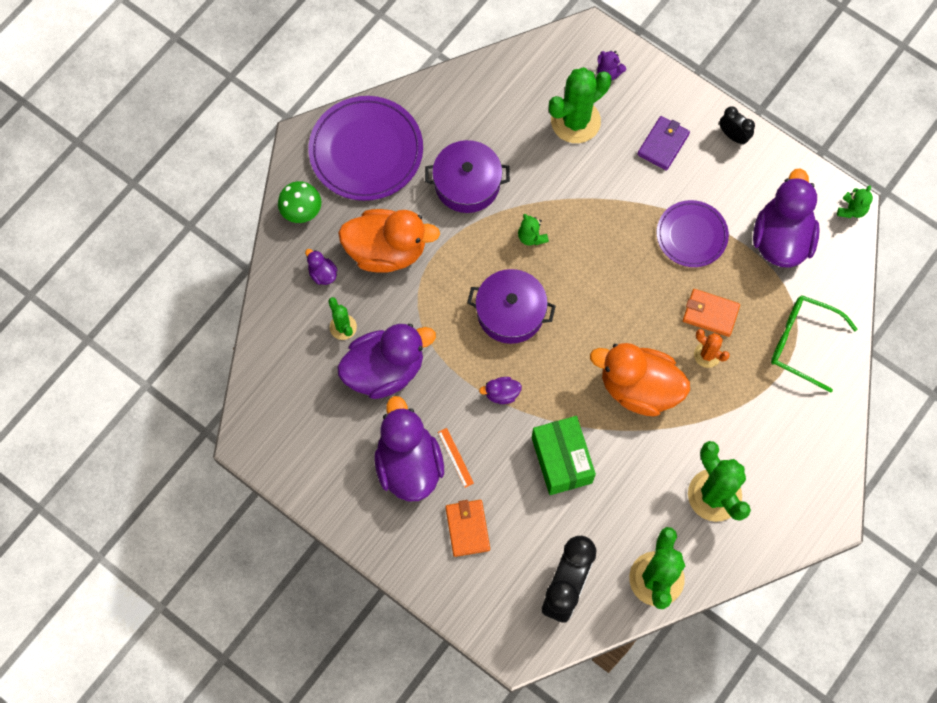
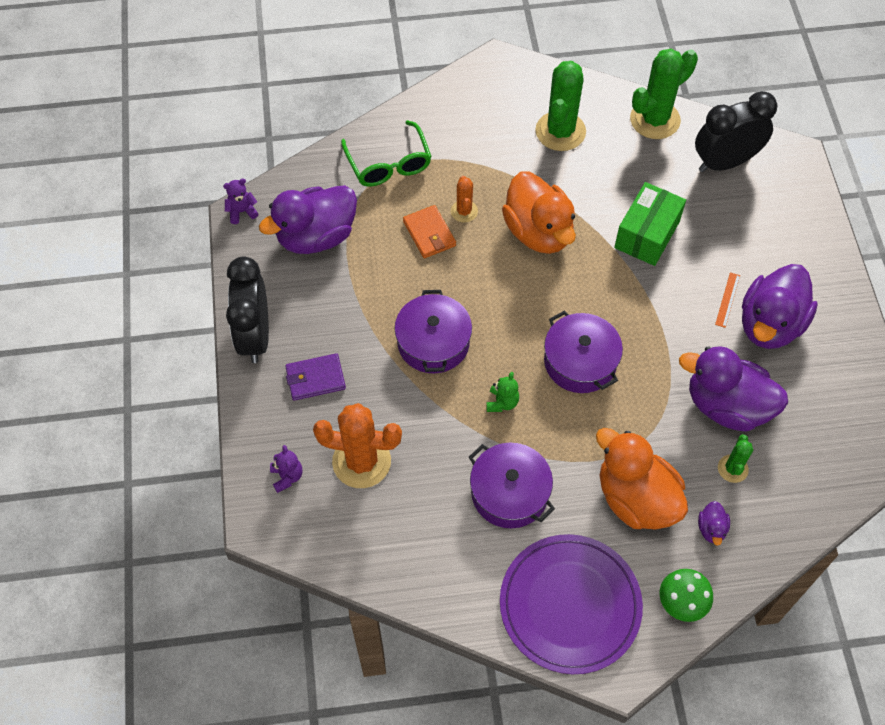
camera: 135 degrees left, 10 degrees down
(467, 528) = (763, 249): orange wallet -> none
(501, 394) = (647, 312): purple duck -> none
(575, 121) = (361, 461): green cactus -> orange cactus
(618, 236) = (433, 342): none -> purple pot
(691, 235) = (377, 295): purple plate -> none
(733, 136) = (255, 336): black clock -> black clock, size x2.05
(851, 210) = (242, 211): green teddy bear -> purple teddy bear

